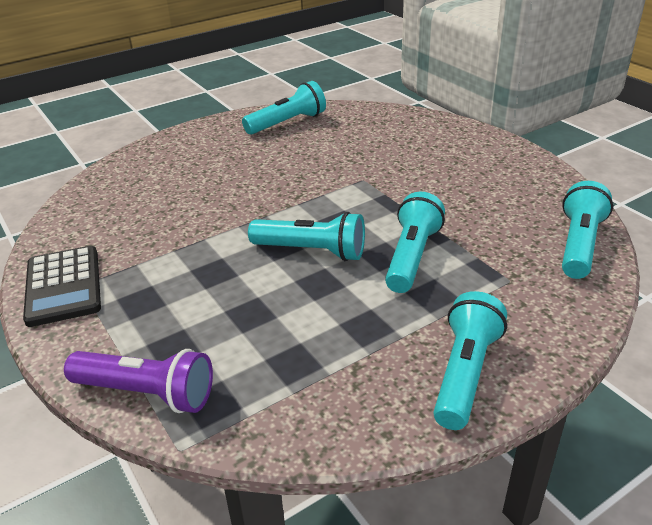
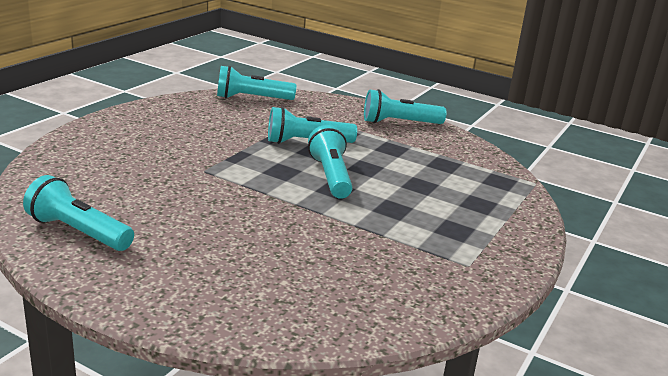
camera: 120 degrees left, 10 degrees down
(63, 286) = (479, 274): black calculator -> none
(147, 393) = (518, 202): purple flashlight -> none

